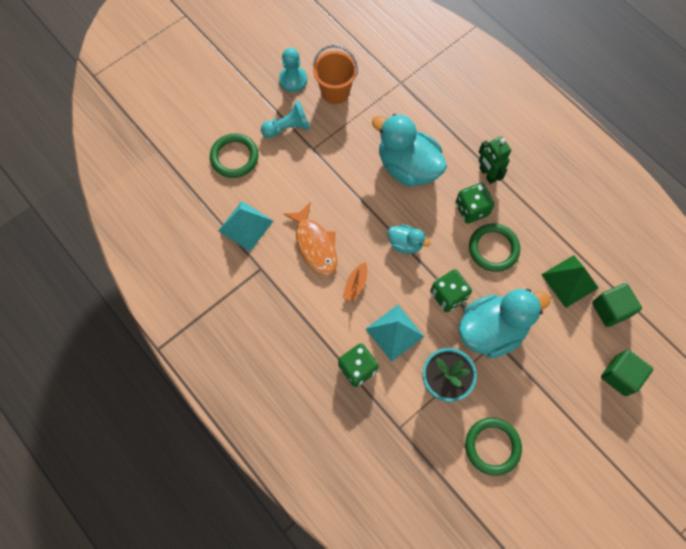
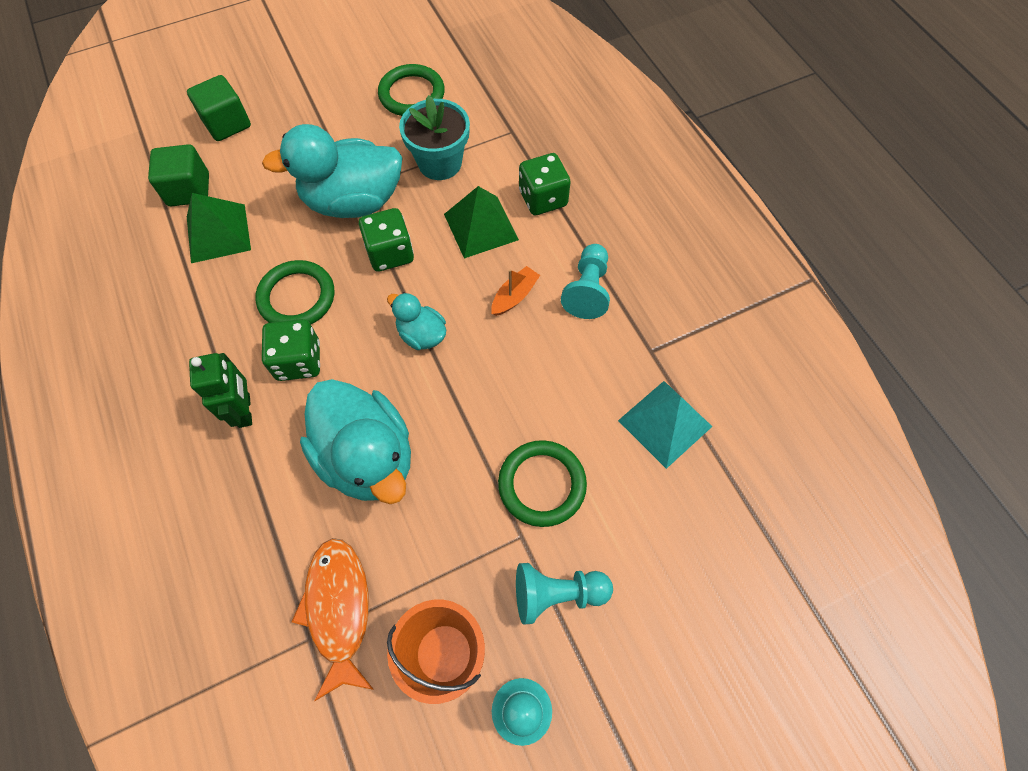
camera: 165 degrees left, 5 degrees down
(234, 157) = (668, 557): green ring -> green ring (542, 484)
(309, 301) = (587, 290): none -> turquoise pawn
(315, 245) = (559, 365): orange fish -> orange fish (339, 609)
(394, 332) = (481, 226): turquoise pyramid -> green pyramid

